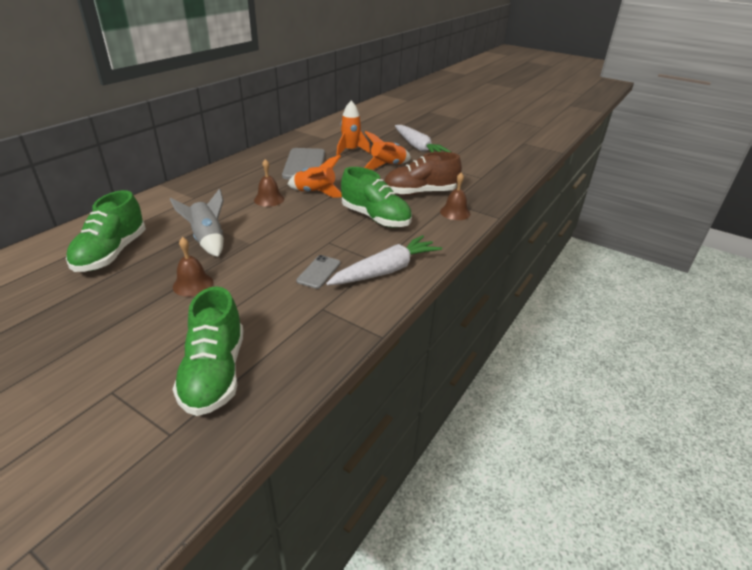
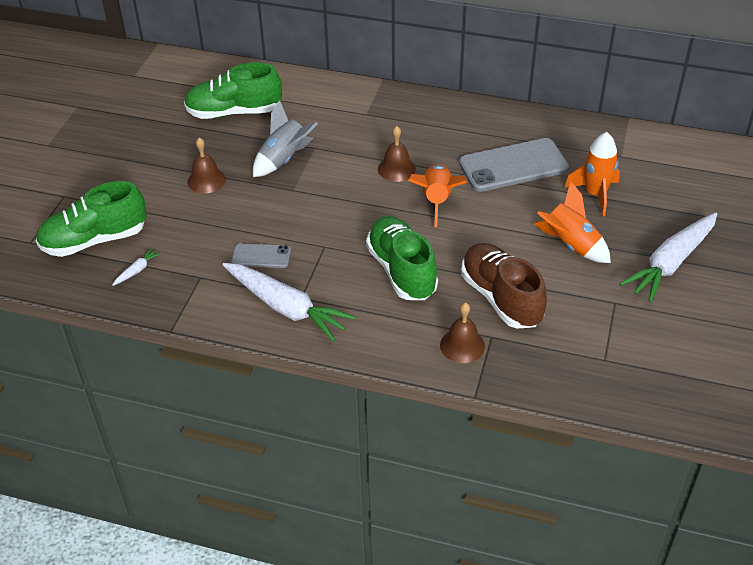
camera: 75 degrees right, 10 degrees up
(286, 347) = (137, 270): none -> white carrot
(375, 218) = (401, 271): green shoe -> green shoe turned 135 degrees clockwise

